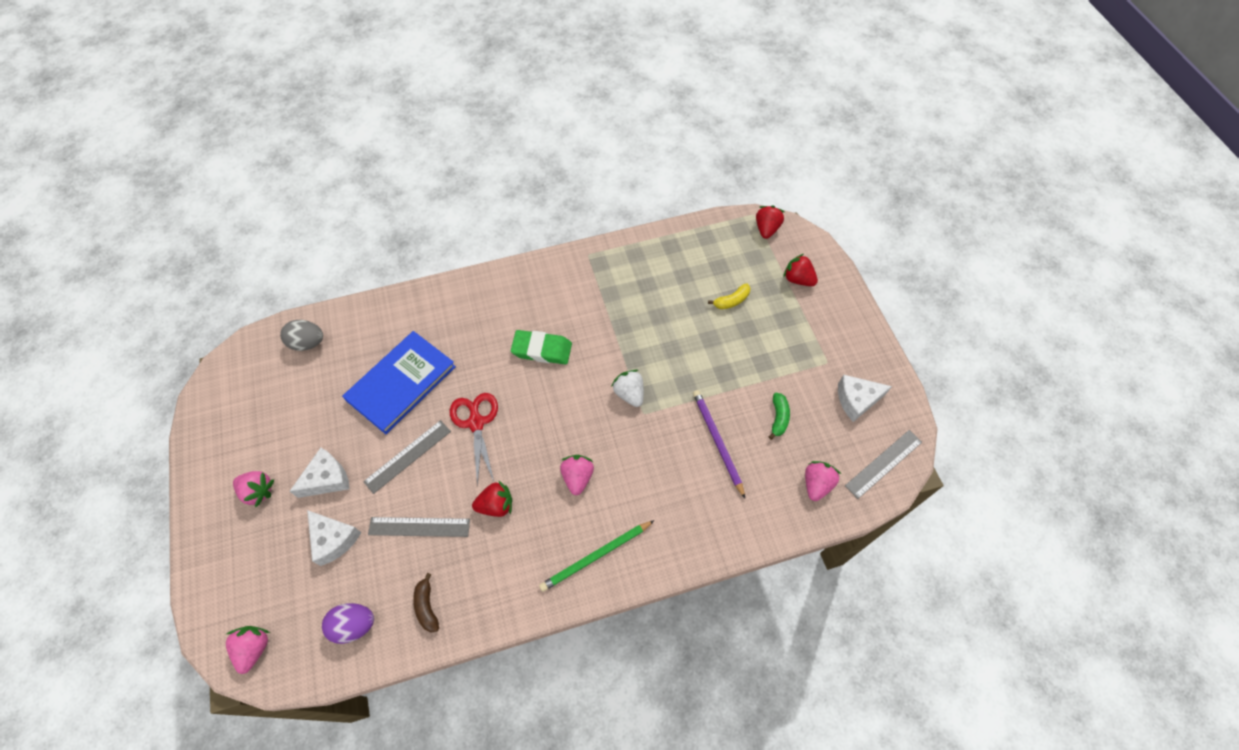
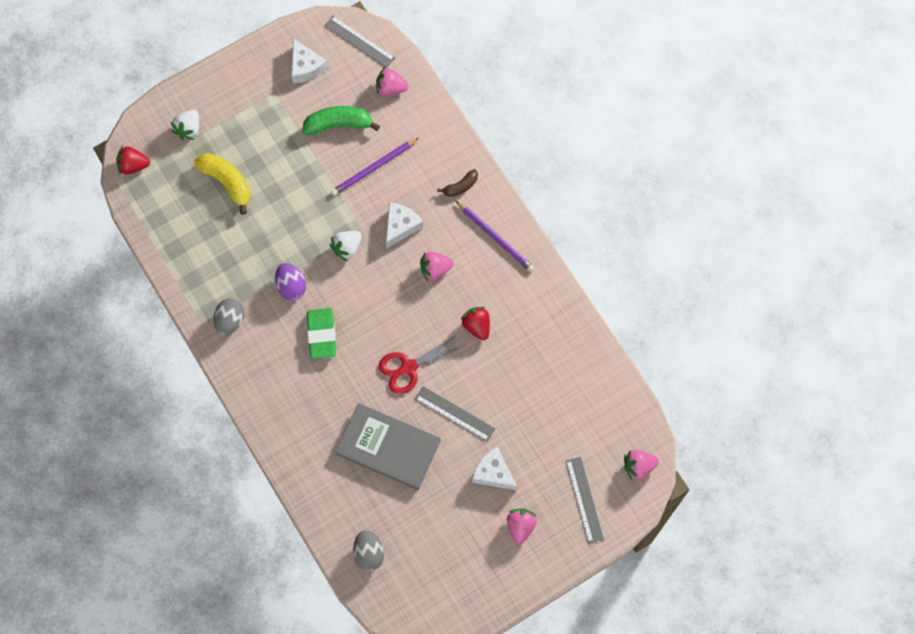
camera: 105 degrees left, 10 degrees up
(333, 539) = (541, 444): white cheese -> white cheese (401, 226)
(354, 625) = (599, 399): purple egg -> purple egg (291, 286)
(401, 383) = (388, 447): blue book -> grey book
(419, 527) = (512, 380): grey ruler -> grey ruler (584, 499)
(427, 606) = (570, 350): brown banana -> brown banana (460, 186)
(583, 276) = (230, 321): none -> grey egg
(596, 556) = (495, 238): green pencil -> purple pencil
(731, 301) = (227, 182): yellow banana -> yellow banana, size x1.73
(778, 418) = (339, 124): green banana -> green banana, size x1.73
(798, 279) = (189, 129): red strawberry -> white strawberry

